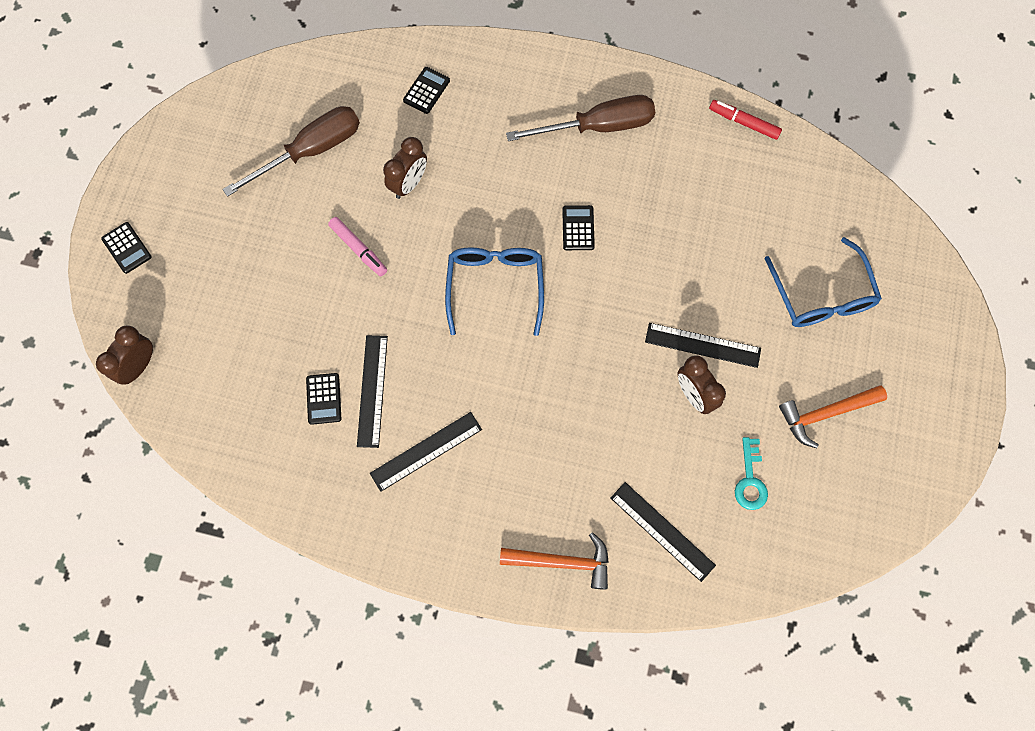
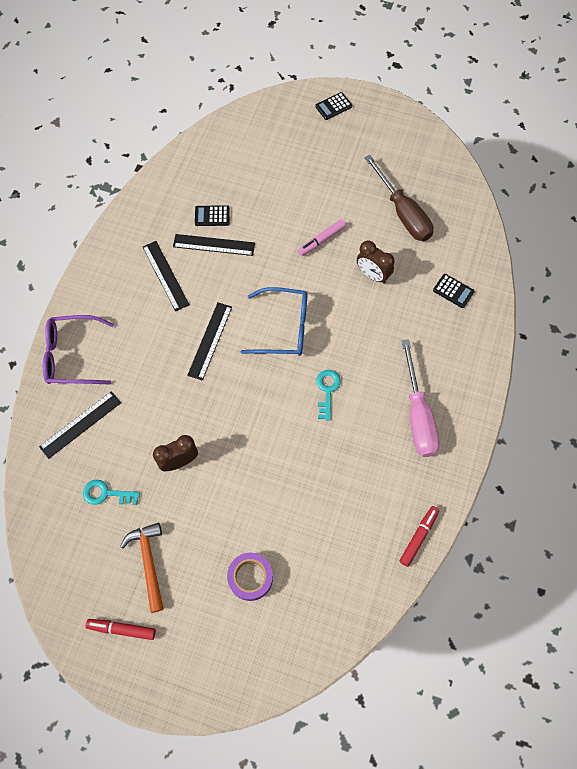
camera: 95 degrees right, 5 degrees down
(139, 366) = (249, 114): brown clock -> none
(563, 562) = (72, 355): orange hammer -> purple glasses
(578, 228) = (327, 390): black calculator -> turquoise key
(598, 126) = (418, 415): brown screwdriver -> pink screwdriver
(702, 345) = (219, 473): black ruler -> black ruler (210, 340)
(821, 296) = (250, 577): blue glasses -> purple tape
(908, 432) = (122, 629): none -> red marker

